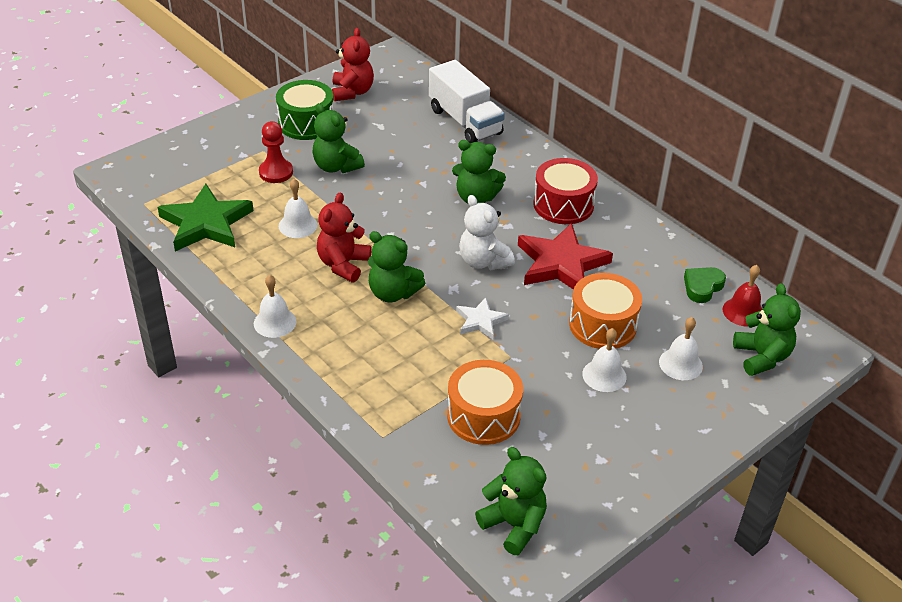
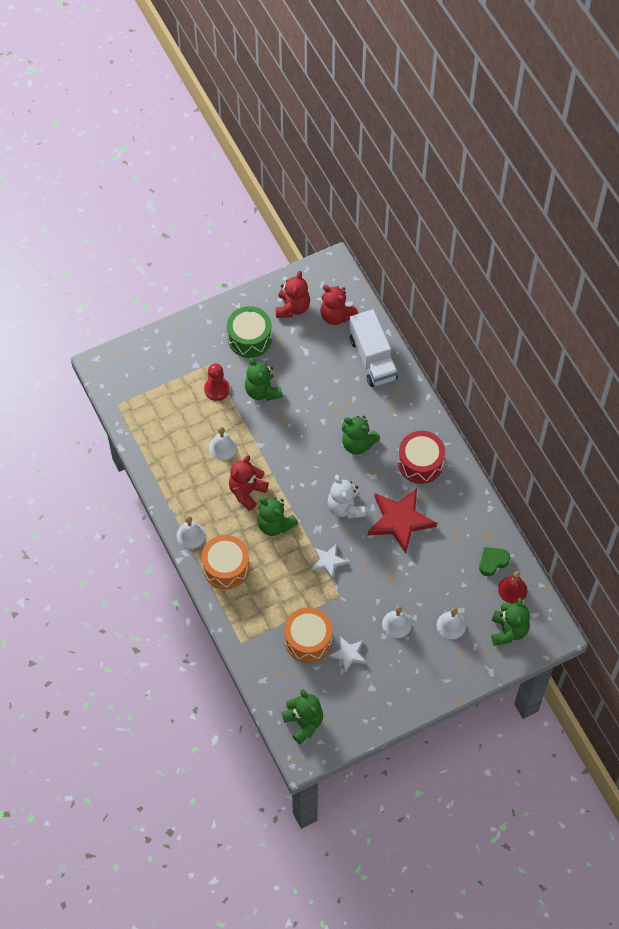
camera: 15 degrees right, 20 degrees up
(206, 223) = (158, 433): green star -> none
(407, 92) = (336, 315): none -> red teddy bear
(549, 423) = (348, 654): none -> white star
(602, 325) = (410, 581): orange drum -> orange drum (226, 567)

